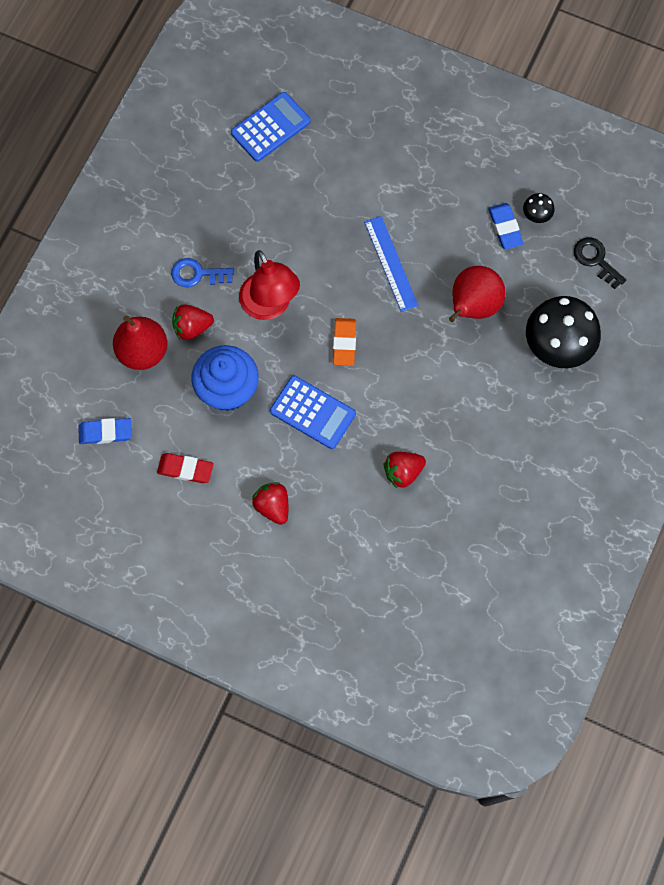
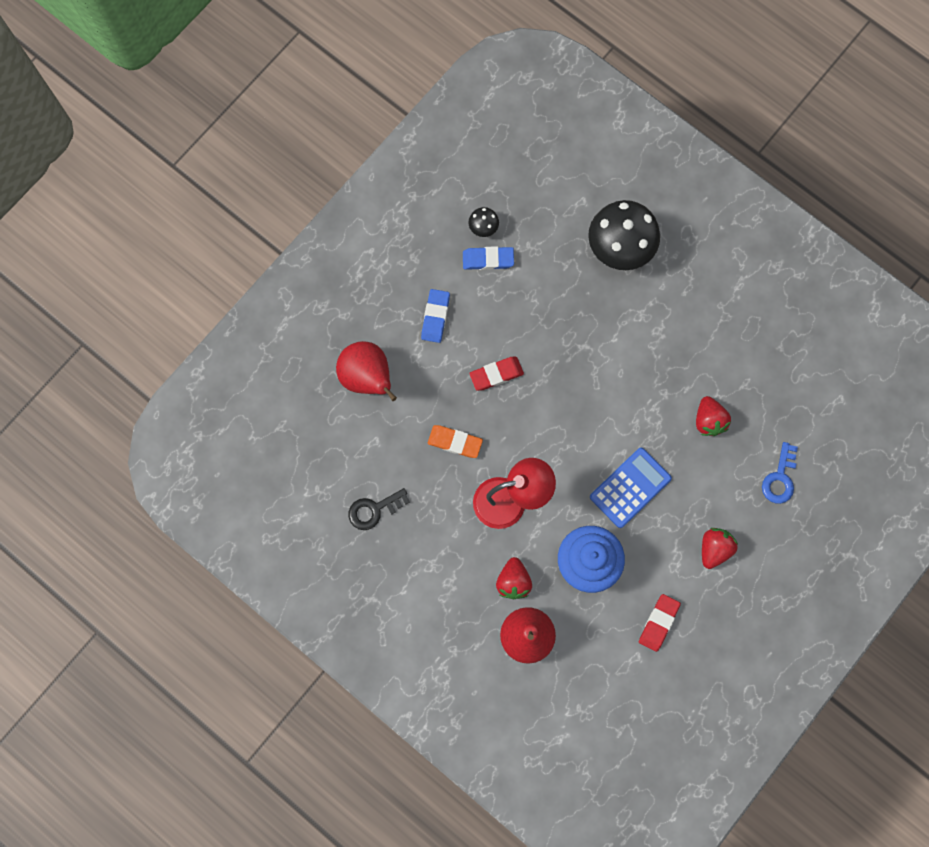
camera: 75 degrees left, 5 degrees up
(105, 432) = (602, 692): blue eraser -> blue eraser (435, 317)
(197, 274) = (457, 562): blue key -> blue key (780, 478)
(270, 127) = (316, 451): blue calculator -> none
(272, 506) = (714, 549): red strawberry -> red strawberry turned 135 degrees clockwise
(344, 343) = (567, 440): orange eraser -> orange eraser (455, 442)
(391, 263) = (496, 374): blue ruler -> red eraser
(473, 306) = (560, 311): red pear -> red pear (367, 377)
(596, 260) = (542, 189): black key -> black key (374, 510)

